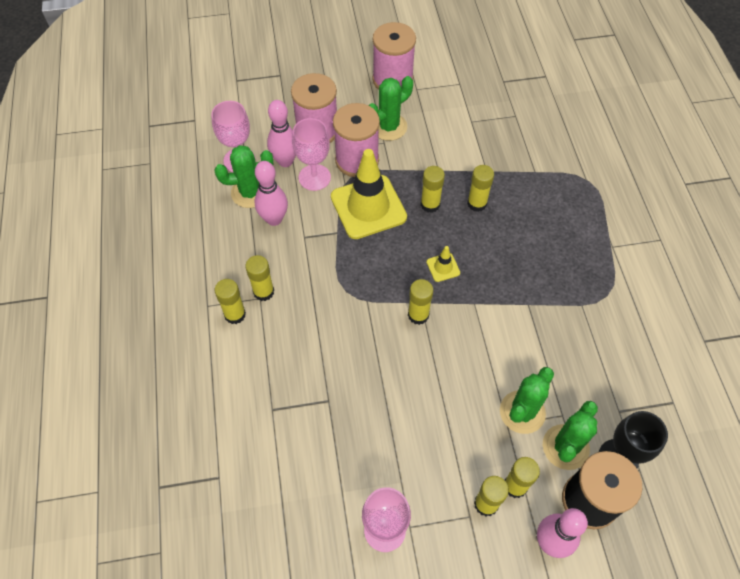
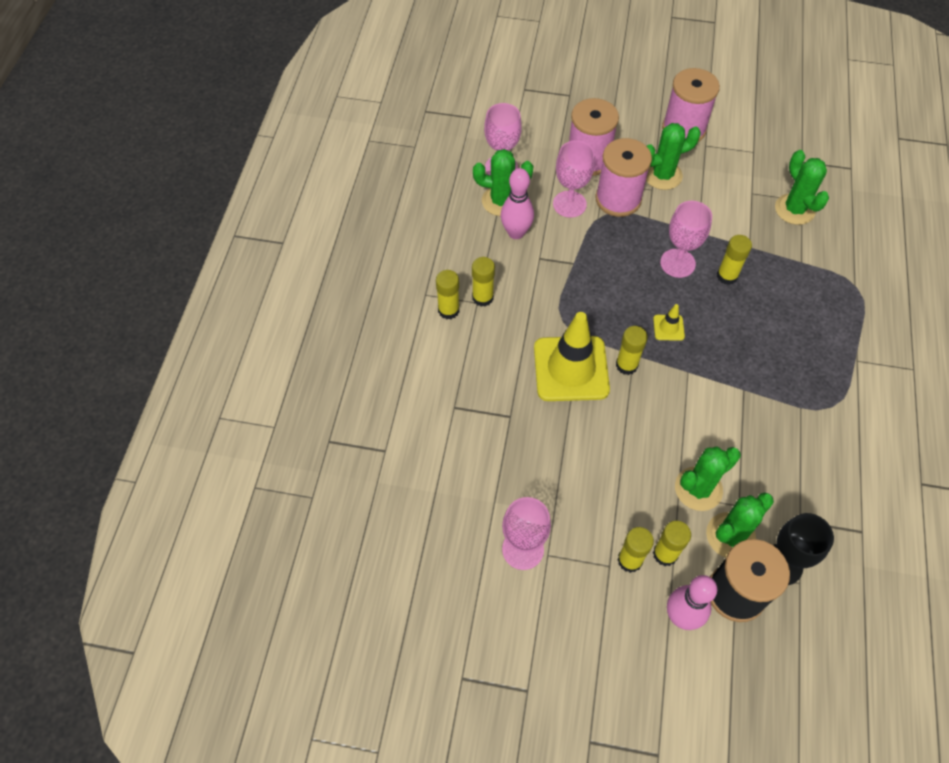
camera: 20 degrees right, 0 degrees up
(285, 161) = (546, 180): pink bowling pin -> none
(368, 207) = (613, 248): yellow traffic cone -> yellow traffic cone (571, 369)
(430, 204) = (677, 263): yellow glue stick -> pink goblet
(512, 126) = (794, 209): none -> green cactus

